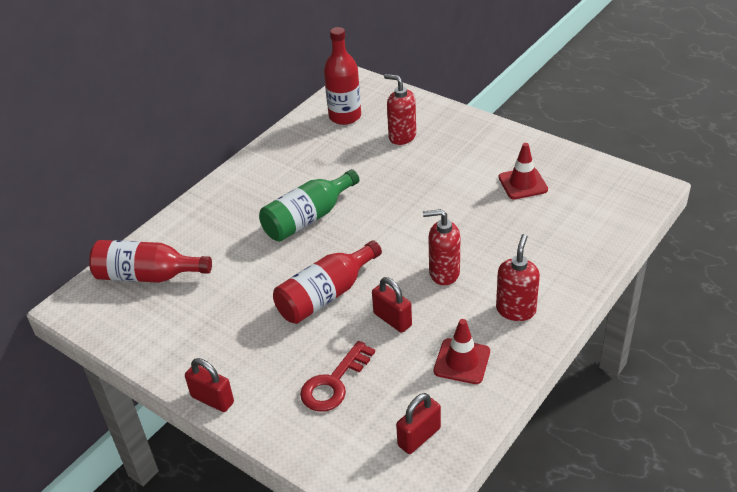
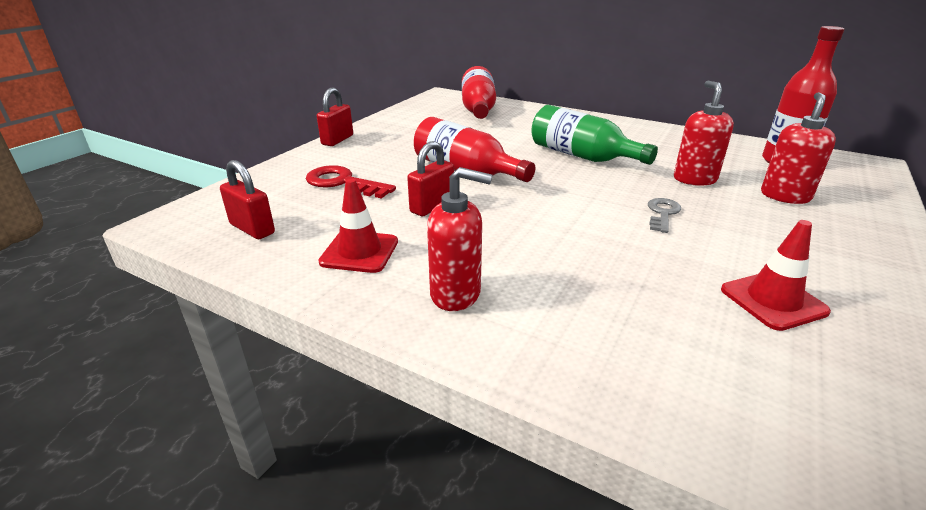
camera: 80 degrees right, 10 degrees down
(420, 198) = (662, 214): none -> grey key
(444, 273) = (519, 235): red soap dispenser -> red soap dispenser (694, 179)

